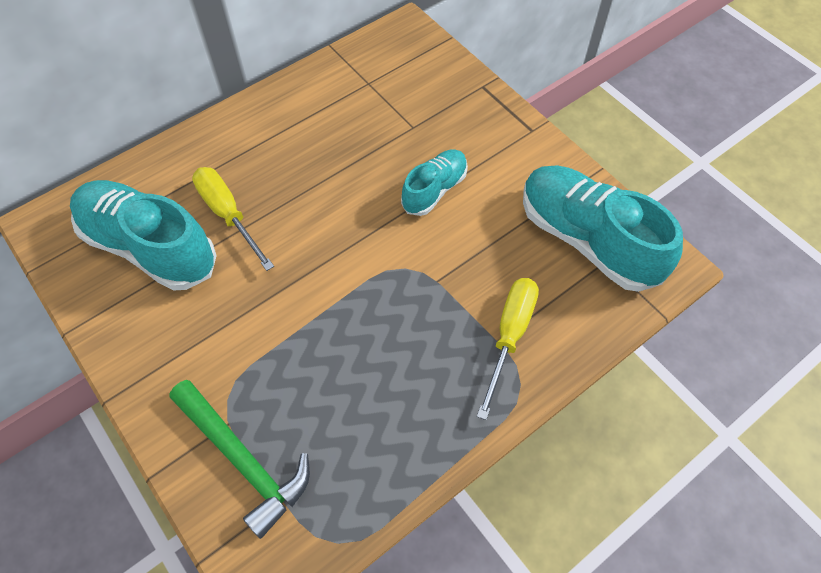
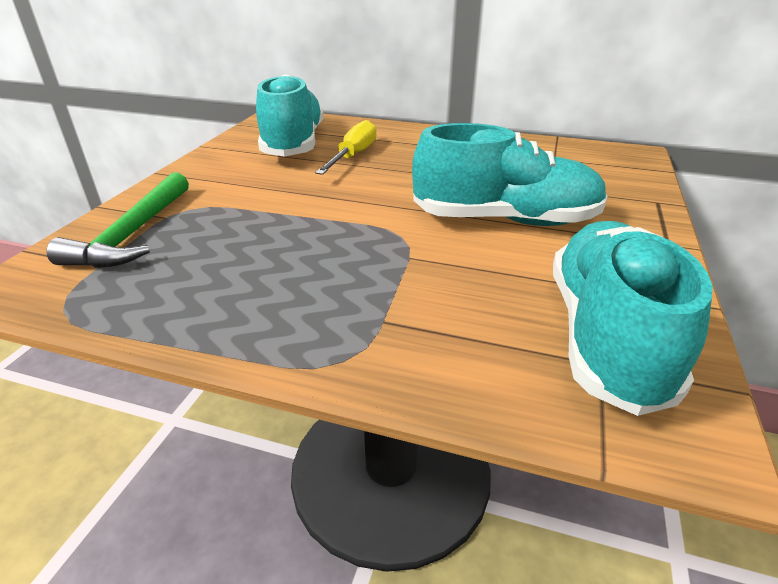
camera: 55 degrees right, 25 degrees down
(434, 190) = (505, 220): turquoise shoe -> turquoise shoe, size x1.81
(509, 336) = (399, 326): yellow screwdriver -> none

